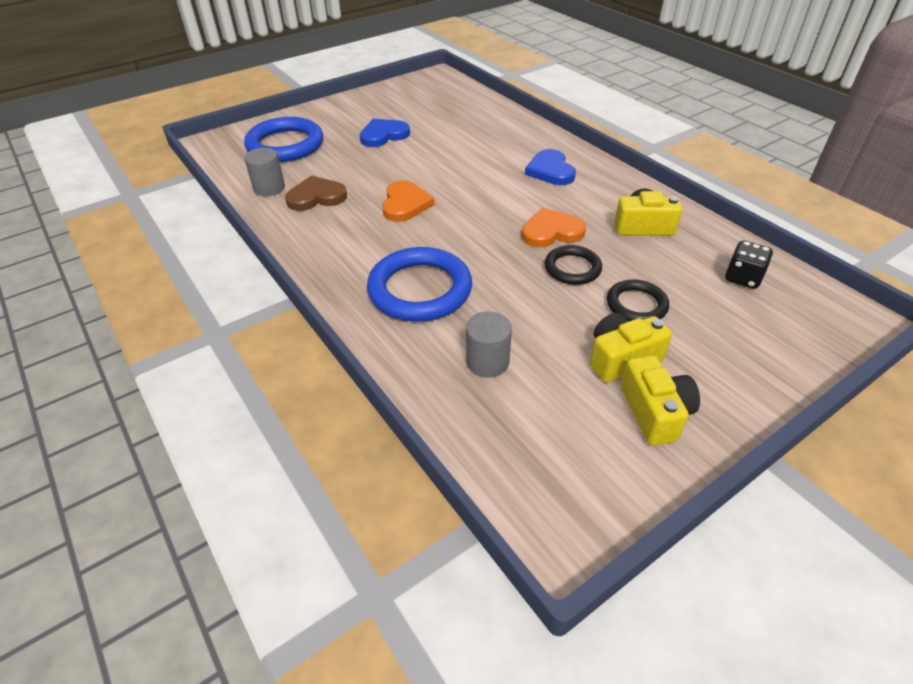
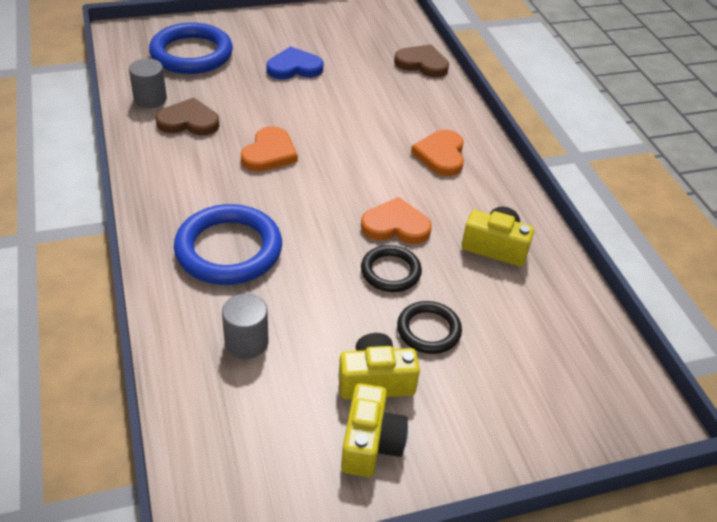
camera: 15 degrees right, 0 degrees up
(488, 109) = (422, 63): none -> brown heart
(550, 171) = (441, 155): blue heart -> orange heart
(742, 278) = (561, 336): black dice -> none

